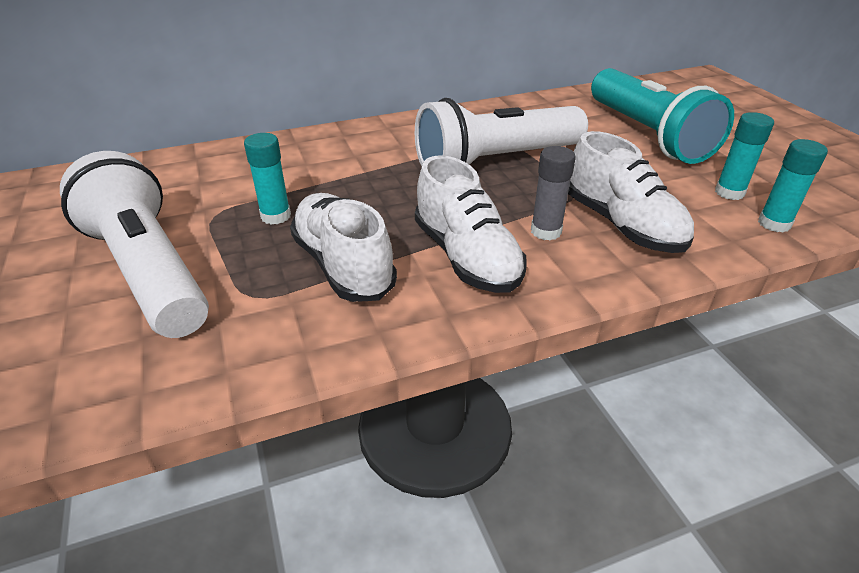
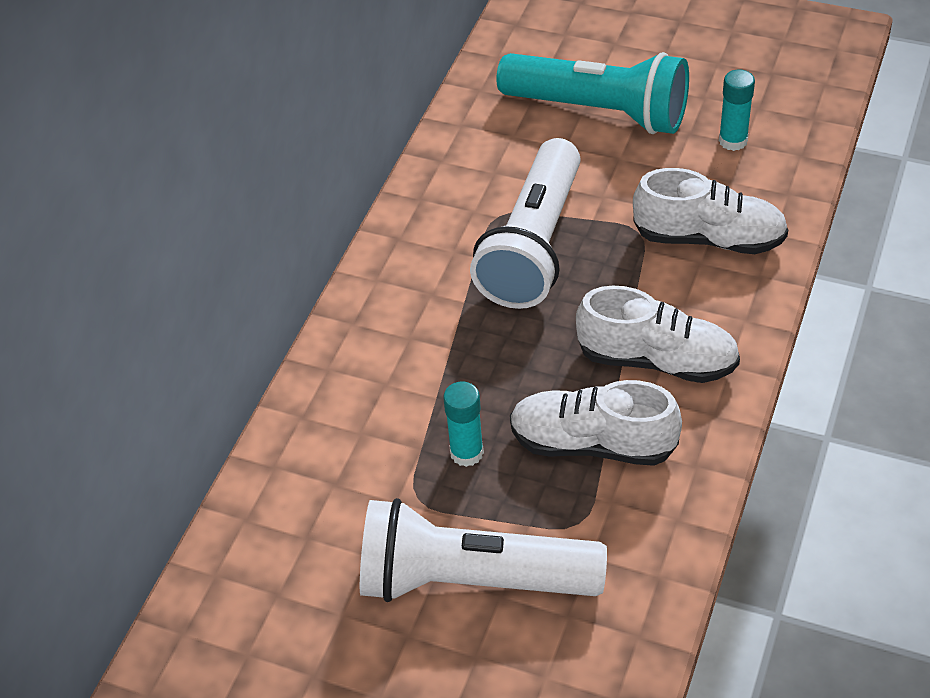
camera: 45 degrees left, 10 degrees up
(546, 231) = (671, 289): grey glue stick -> none
(774, 223) = (792, 153): turquoise glue stick -> none

